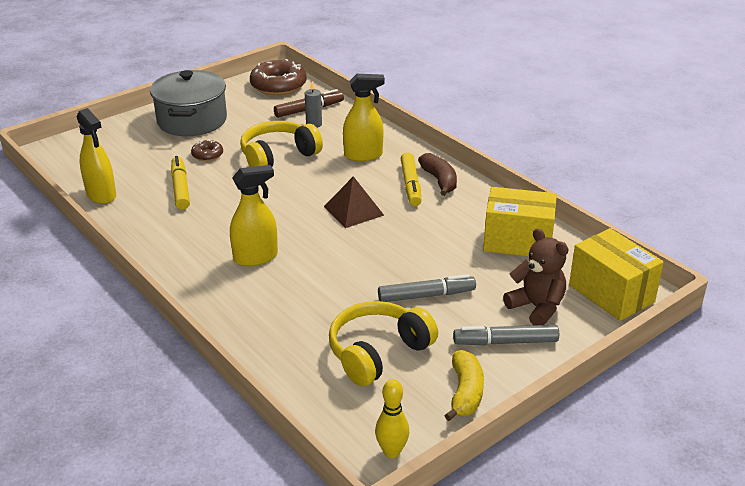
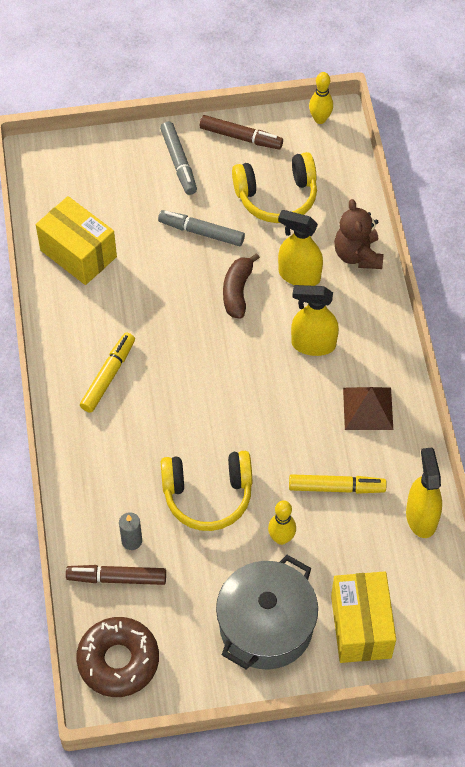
camera: 150 degrees left, 25 degrees up
(180, 188) = (336, 487): yellow marker -> yellow marker turned 105 degrees counterclockwise
(207, 155) = (281, 538): brown donut -> yellow bowling pin
(353, 210) = (188, 365): brown pyramid -> brown pyramid (368, 408)
(363, 155) = (119, 450): yellow spray bottle -> yellow spray bottle (299, 275)
(439, 180) = (76, 369): brown banana -> brown banana (237, 291)
(465, 392) = (241, 137): yellow banana -> brown marker
(505, 342) = (179, 162): grey marker -> grey marker turned 45 degrees clockwise
(536, 307) = (128, 181): brown teddy bear -> brown teddy bear (357, 255)
(611, 293) = (60, 166): yellow box -> yellow box (361, 626)

